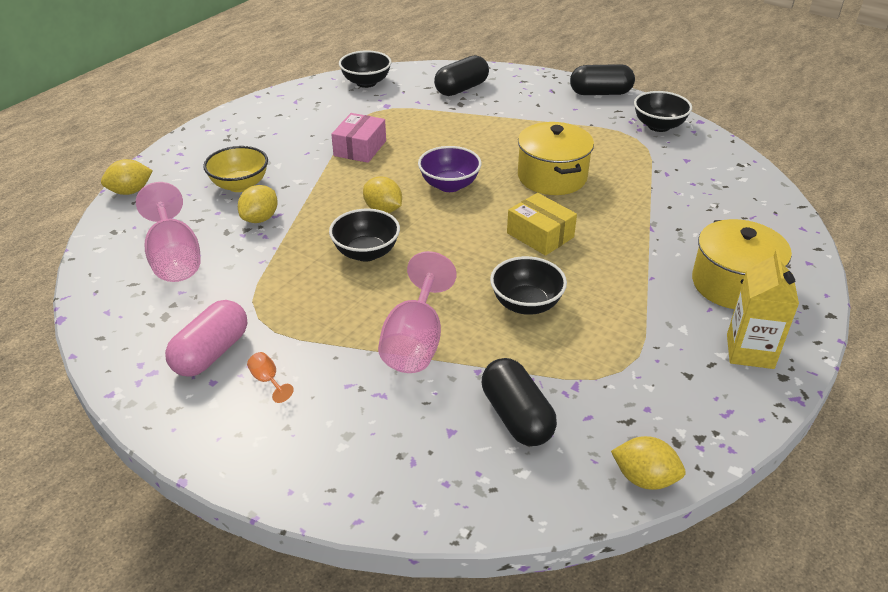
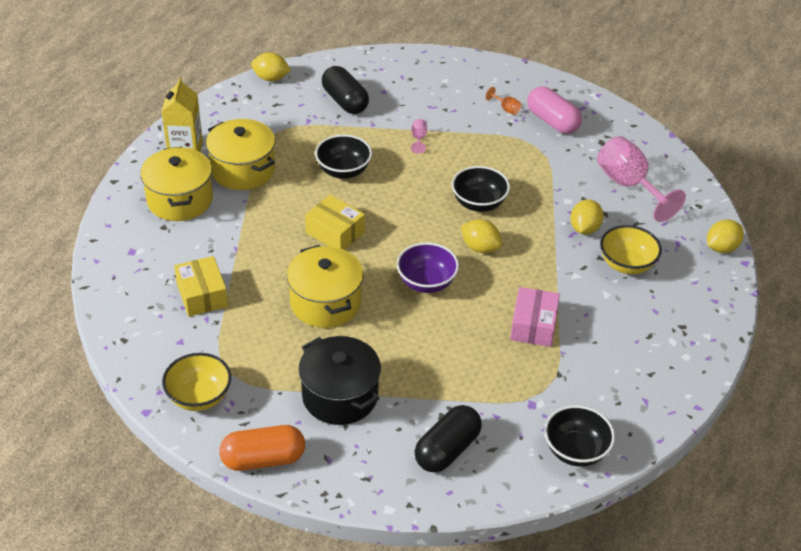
camera: 170 degrees right, 5 degrees up
(211, 353) = (552, 121): pink capsule -> pink capsule turned 60 degrees counterclockwise
(415, 342) = (418, 139): pink goblet -> pink goblet, size x0.41
(541, 119) = (340, 396): none -> black pot
(600, 93) = (263, 459): black capsule -> orange capsule
(658, 126) = (199, 397): black bowl -> yellow bowl
(661, 316) = (243, 170): none -> yellow pot
(676, 191) = (202, 295): none -> yellow box

